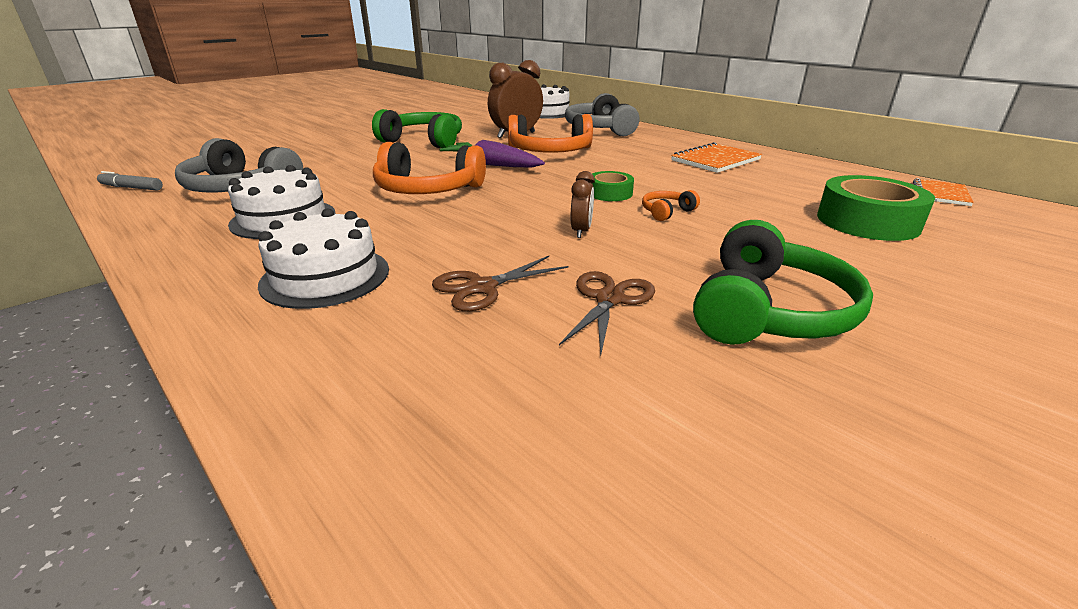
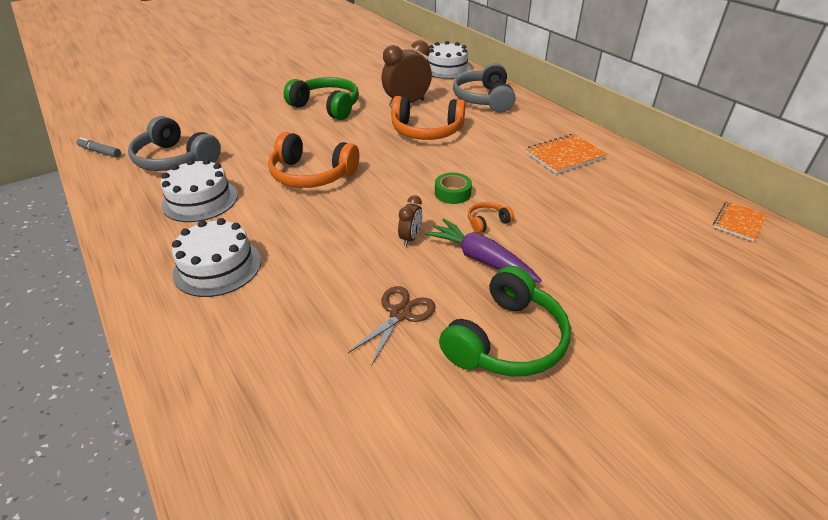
camera: 10 degrees right, 10 degrees up
(482, 287) = (318, 291): brown scissors -> none
(492, 165) = (372, 146): purple carrot -> purple carrot (481, 259)
(867, 221) = (647, 251): green tape -> none

